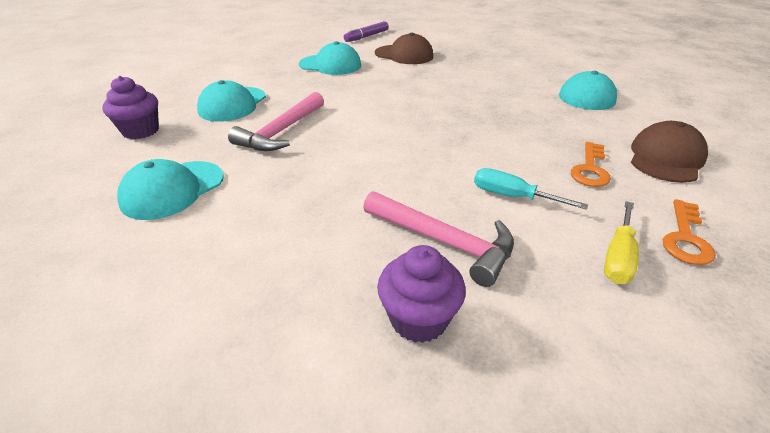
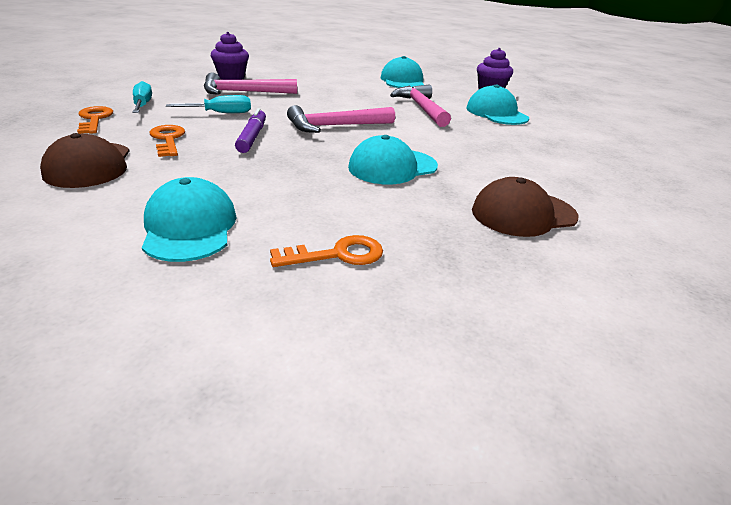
camera: 135 degrees right, 5 degrees down
(330, 65) = (544, 166): turquoise cap -> turquoise cap (392, 167)
(366, 36) = (659, 236): purple marker -> purple marker (252, 137)
(409, 136) = (335, 126): none -> pink hammer
(520, 67) = (337, 254): none -> orange key
(618, 257) = (143, 105): yellow screwdriver -> turquoise screwdriver

